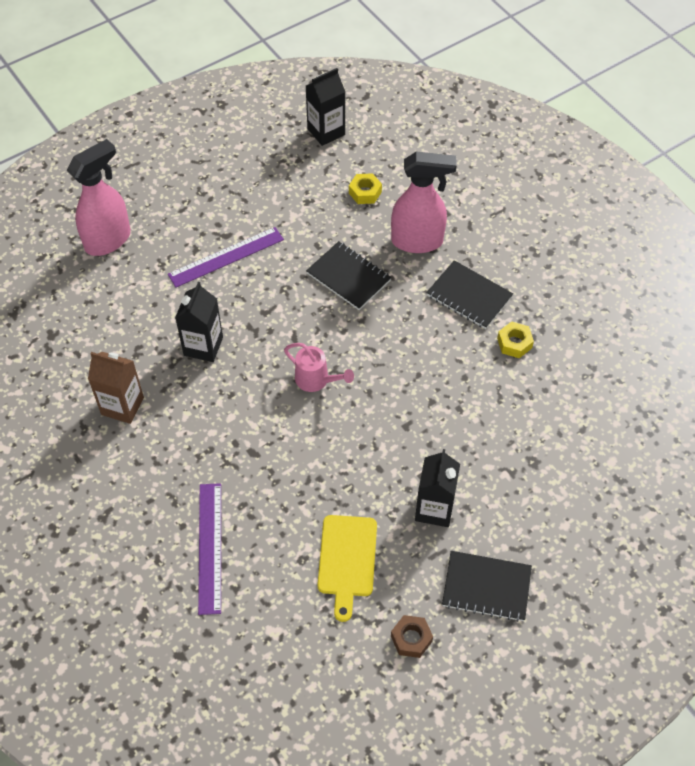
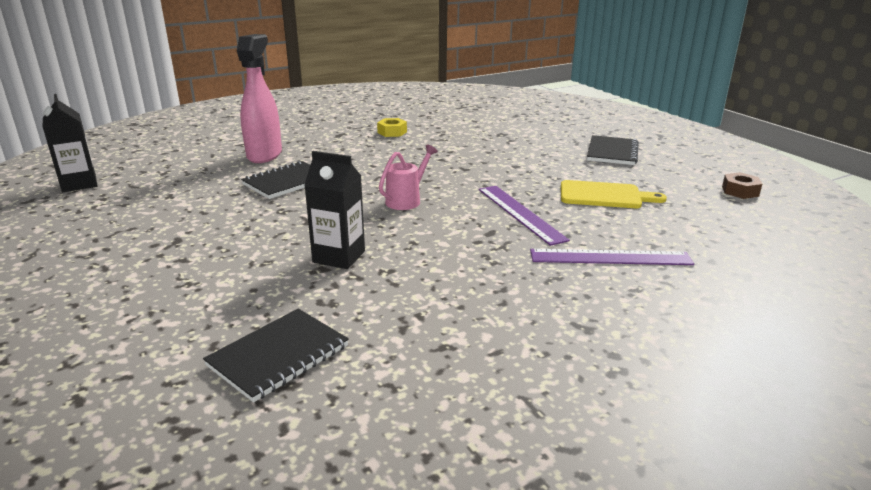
camera: 85 degrees left, 30 degrees down
(108, 240) = (104, 327): pink spray bottle -> none
(122, 406) = (414, 313): brown carton -> none
(226, 257) = (211, 240): purple ruler -> purple ruler (520, 213)
(365, 192) = (184, 171): yellow nut -> none
(411, 639) = (668, 177): brown nut -> brown nut (740, 191)
(434, 509) = (546, 163): black carton -> none
(469, 296) = (338, 142): black notebook -> black notebook (278, 356)

